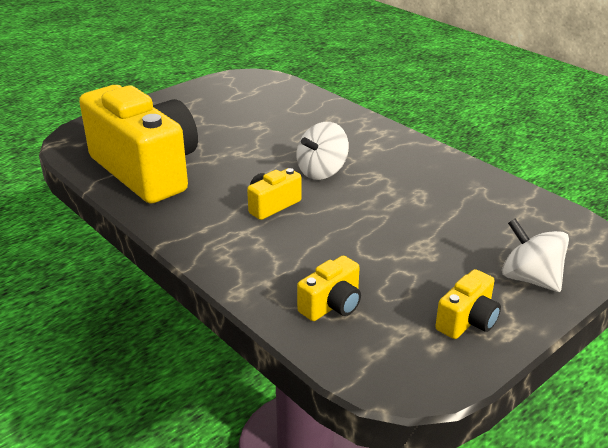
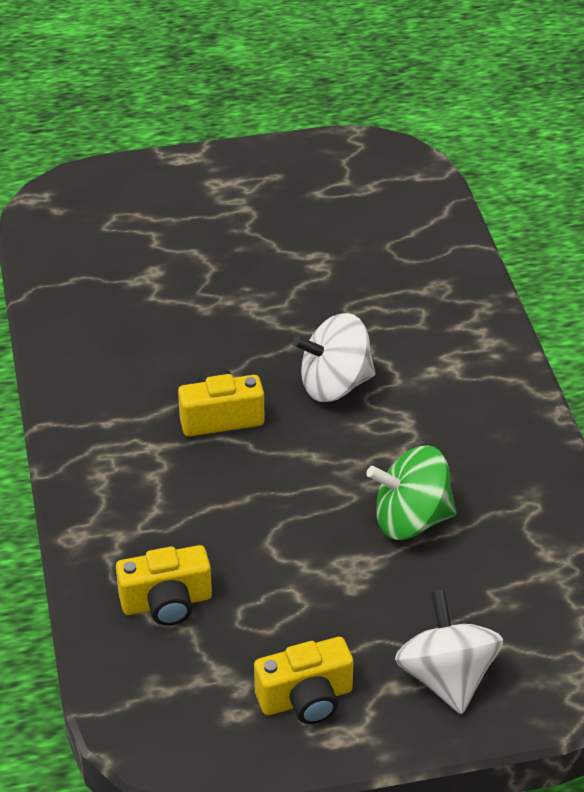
camera: 30 degrees right, 10 degrees up
(147, 170) = (110, 293): yellow camera -> none
(428, 215) = (411, 519): none -> green spinning top

